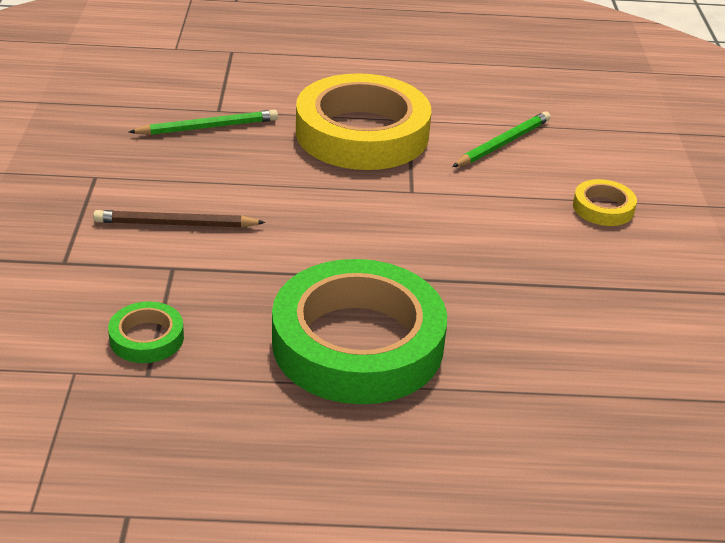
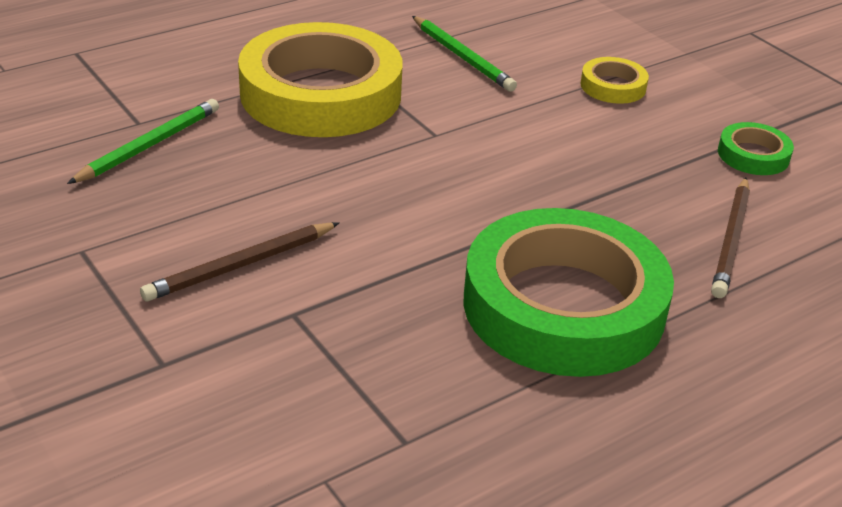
camera: 35 degrees left, 0 degrees up
(147, 338) = (358, 402): green tape -> green tape (753, 155)
(503, 143) = (462, 57): green pencil -> green pencil turned 135 degrees clockwise
(552, 357) = (731, 240): none -> brown pencil

